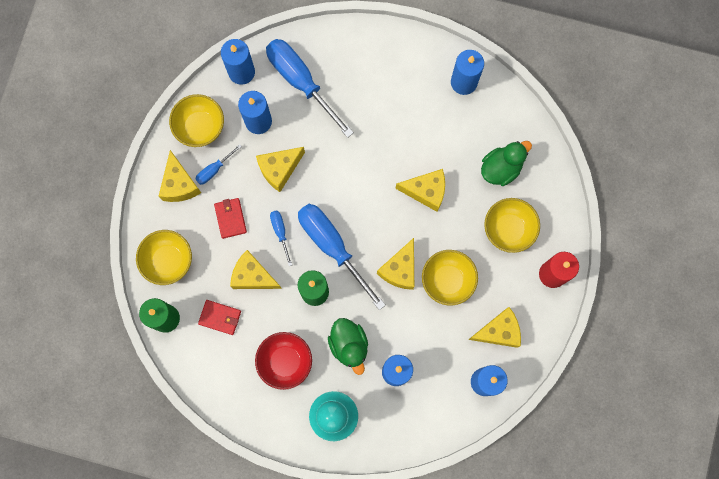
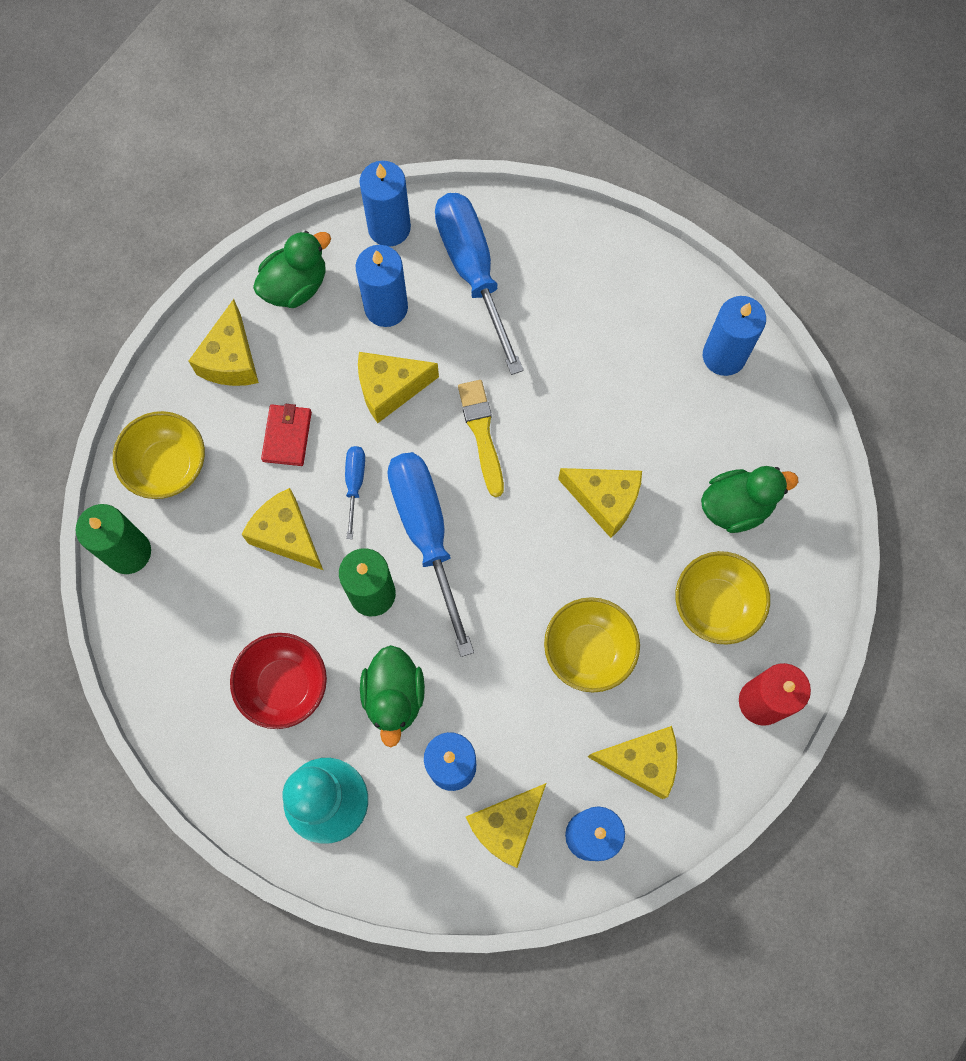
camera: 20 degrees right, 5 degrees down
(200, 127) = (295, 286): yellow bowl -> green duck
(214, 170) = (291, 356): blue screwdriver -> none
(220, 317) = (211, 580): red wallet -> none
(342, 177) = (482, 434): none -> yellow brush
(400, 269) = (519, 607): yellow cheese -> yellow cheese (506, 825)

